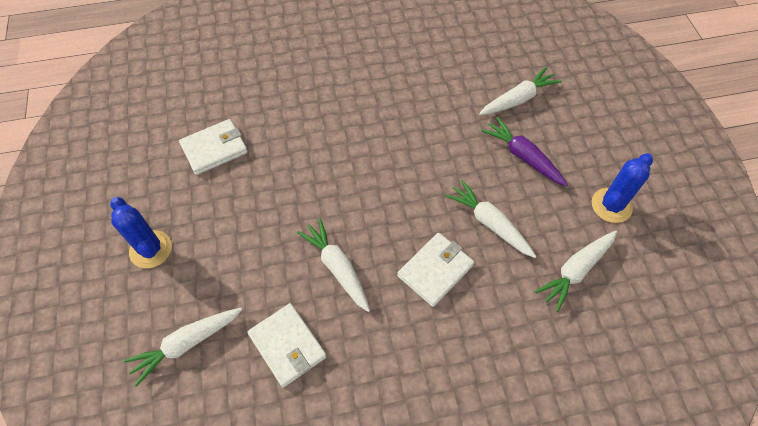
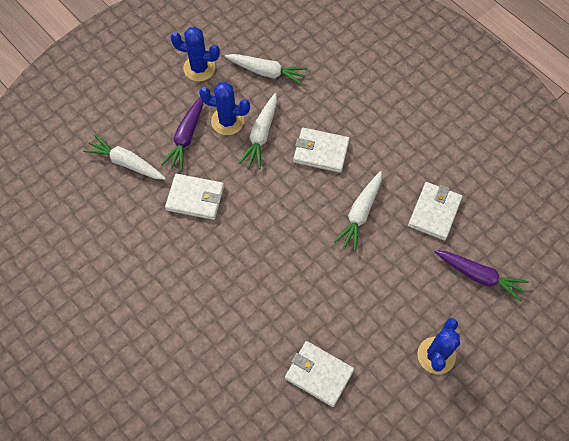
camera: 120 degrees left, 5 degrees up
(186, 344) = (479, 276): white carrot -> purple carrot
(447, 135) = (195, 198): none -> white wallet
(524, 200) = (227, 121): none -> blue cactus

